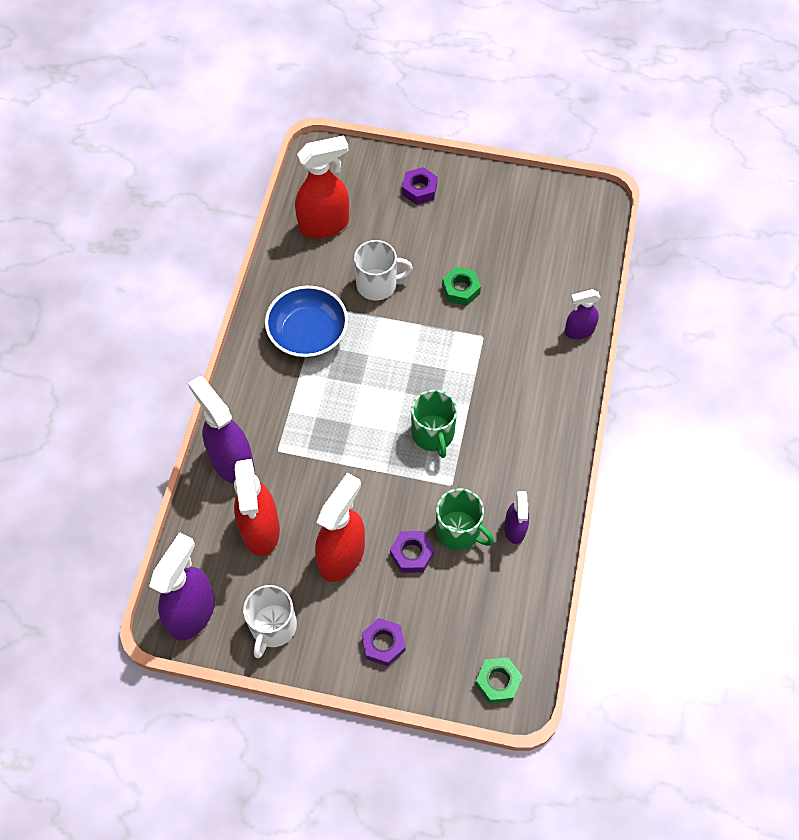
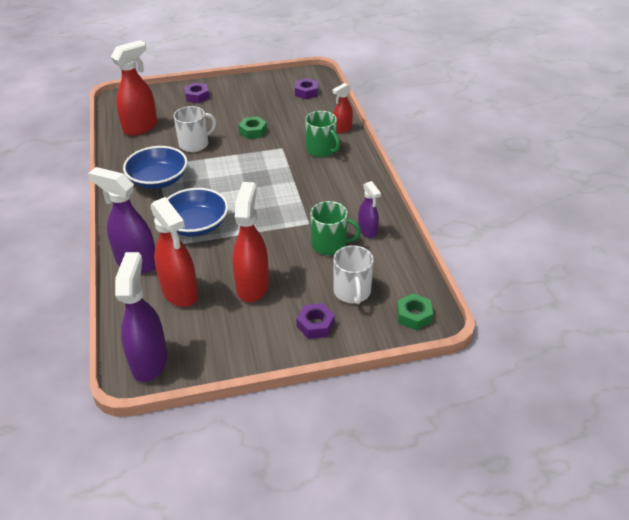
camera: 25 degrees left, 20 degrees down
(273, 627) = (222, 346): white mug -> white mug (352, 292)
(320, 431) = (196, 225): none -> blue bowl
(412, 554) = (304, 268): purple nut -> purple nut (306, 92)
(433, 434) = (279, 202): green mug -> green mug (321, 150)
(579, 331) = (342, 129): purple spray bottle -> red spray bottle

